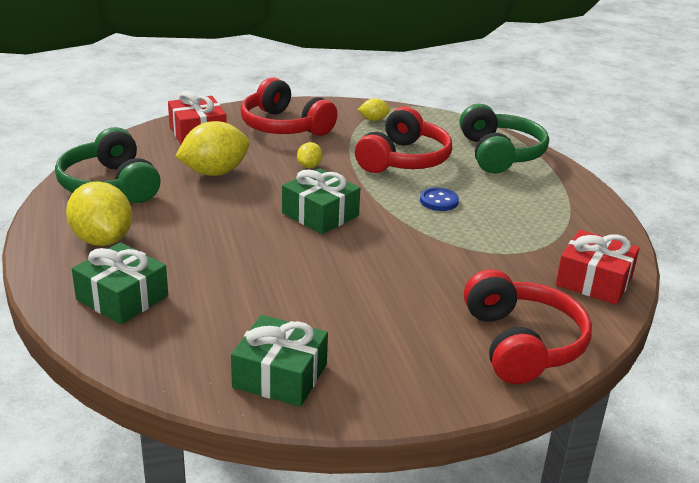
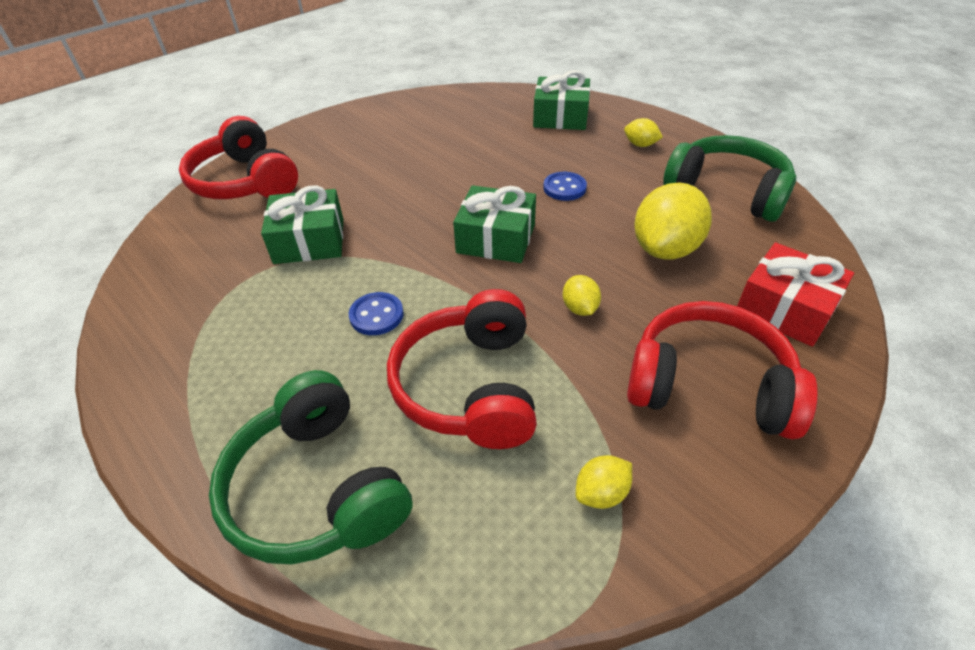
camera: 155 degrees right, 15 degrees up
(102, 240) = (640, 145): yellow lemon -> yellow lemon, size x0.48
(223, 229) = (564, 188): none -> blue button
(280, 376) = (410, 112): green gift -> green gift (309, 241)
(594, 281) = (170, 265): red gift -> none

